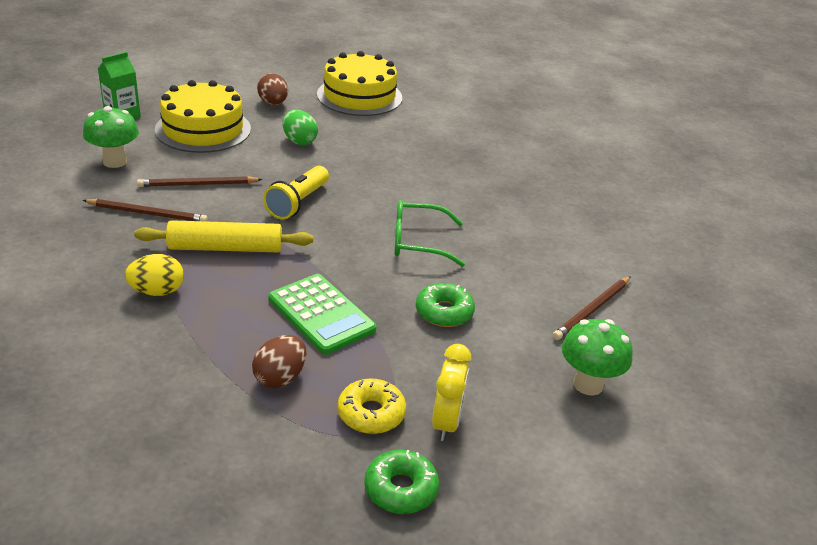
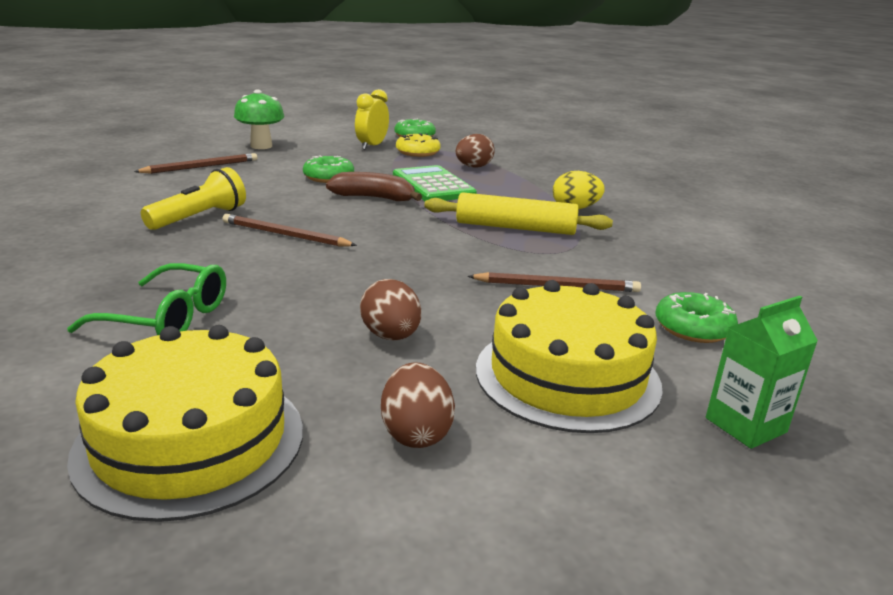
camera: 165 degrees left, 10 degrees down
(115, 162) = (693, 328): green mushroom -> green donut
(148, 213) = (610, 262): brown pencil -> brown pencil (285, 235)
(297, 203) = (426, 256): yellow flashlight -> yellow flashlight (199, 218)
(299, 141) = (391, 336): green egg -> brown egg
(373, 277) = (374, 198): none -> brown banana
(418, 242) = (308, 213): green glasses -> green glasses (167, 318)

